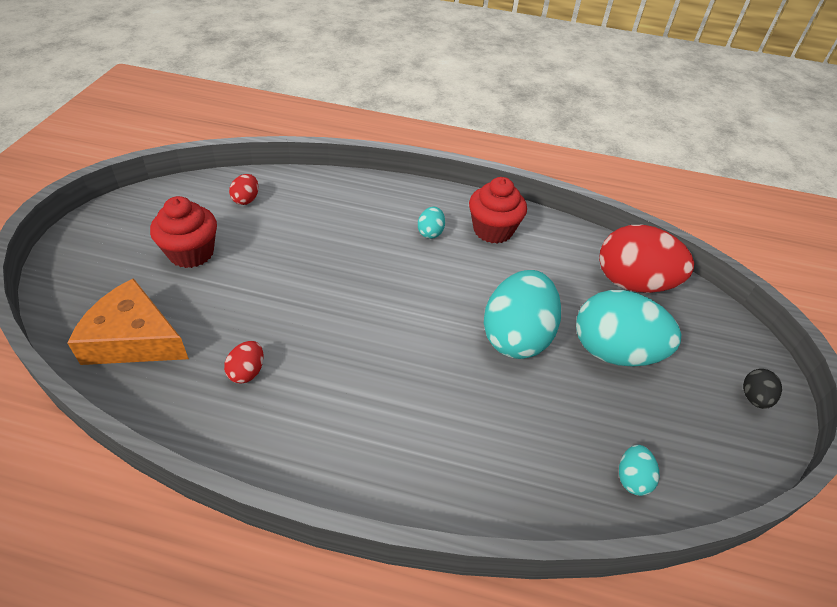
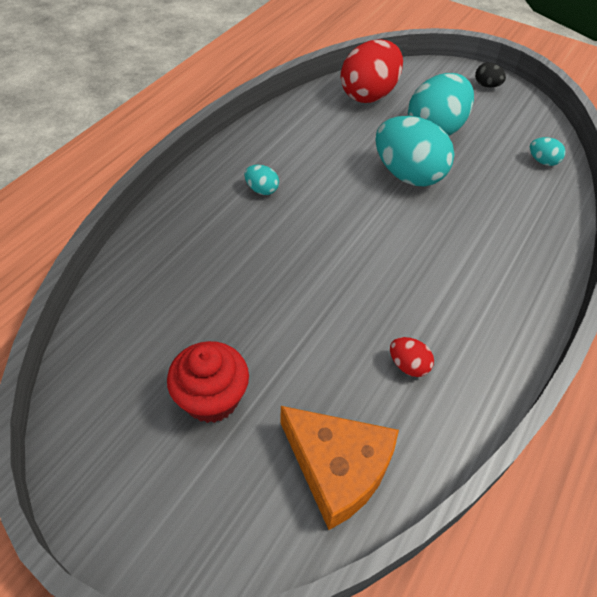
camera: 70 degrees left, 5 degrees up
(133, 338) = (338, 468): orange cheese -> orange cheese turned 90 degrees counterclockwise
(246, 199) = (133, 330): red egg -> none
(493, 230) = (276, 149): red cupcake -> none

